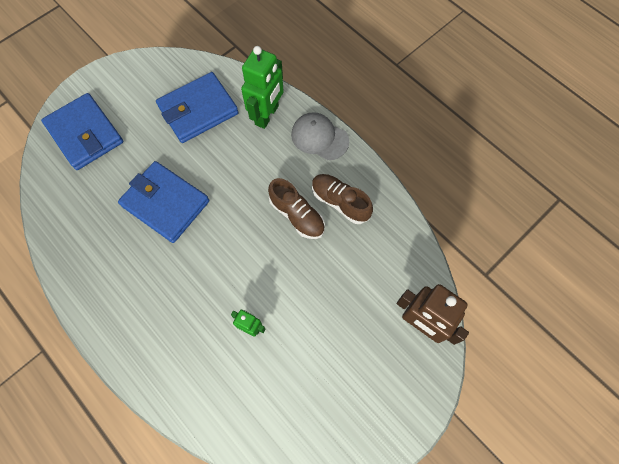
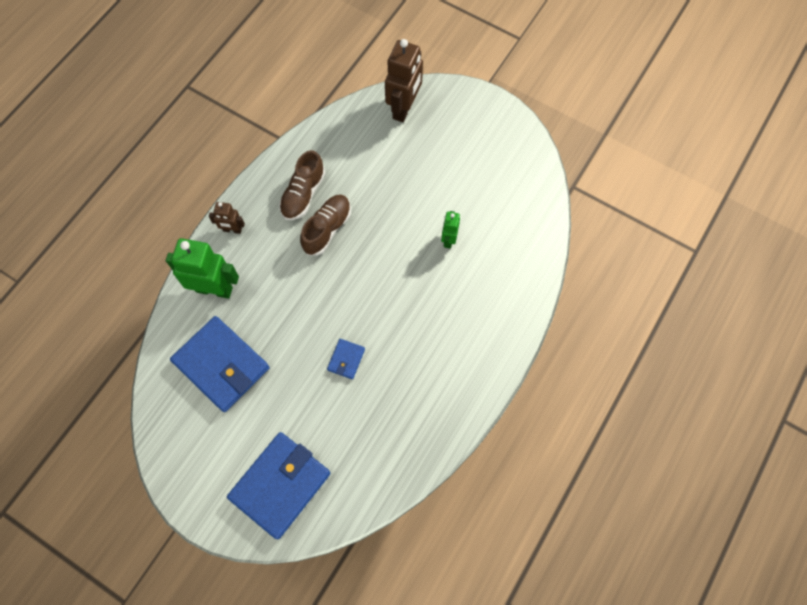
camera: 105 degrees left, 0 degrees up
(165, 203) = (346, 359): blue wallet -> blue wallet, size x0.44
(319, 137) = (232, 230): grey cap -> brown robot

